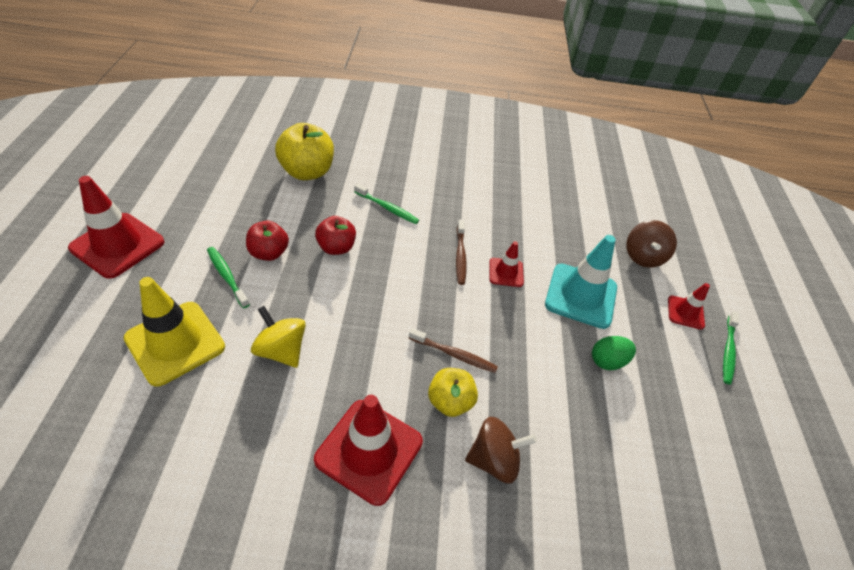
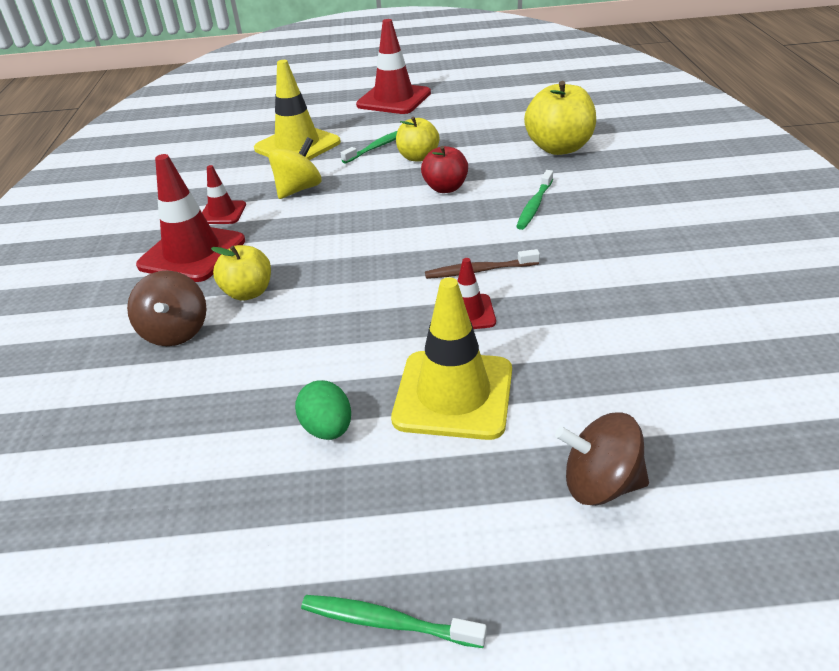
camera: 90 degrees right, 10 degrees down
(269, 253) = (418, 157): red apple -> yellow apple
(454, 354) = (313, 287): brown toothbrush -> none
(581, 296) = (453, 394): turquoise traffic cone -> yellow traffic cone
(685, 312) = (470, 550): red traffic cone -> red traffic cone (222, 213)

